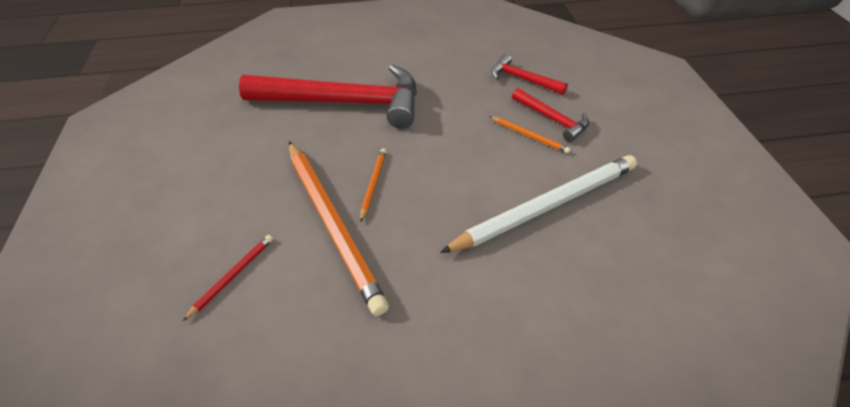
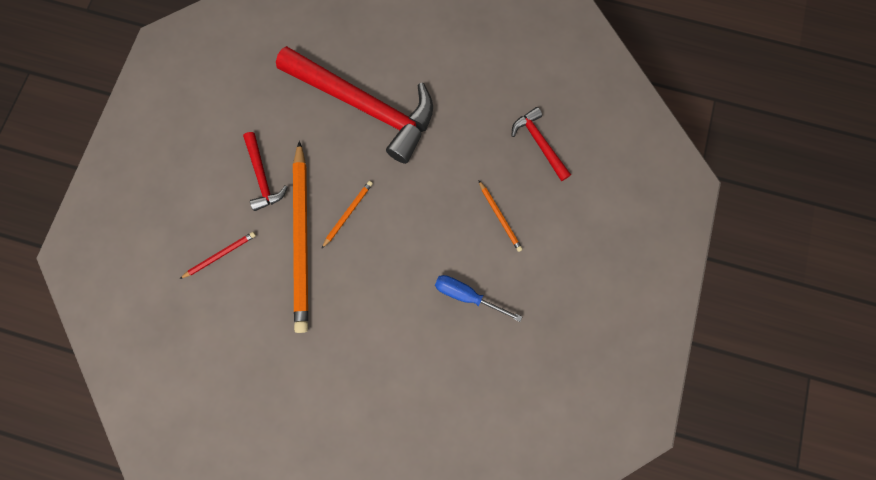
camera: 25 degrees right, 30 degrees up
(546, 206) = (466, 295): white pencil -> blue screwdriver
(552, 119) = (532, 206): red hammer -> red hammer (263, 177)

